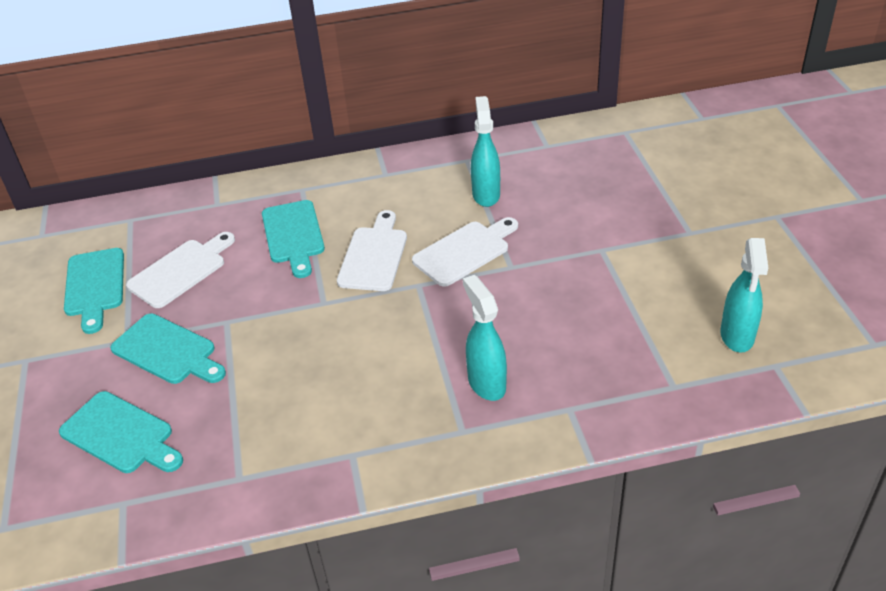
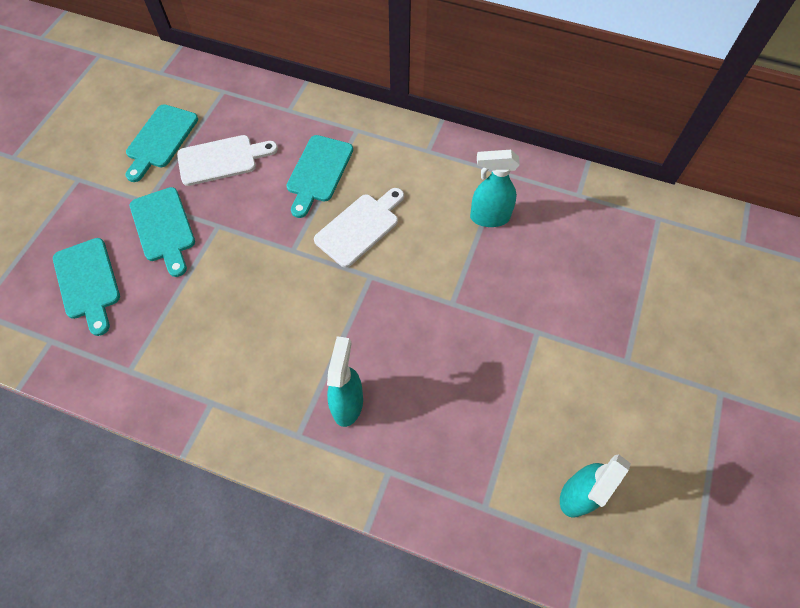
camera: 30 degrees right, 20 degrees up
(465, 252) = (428, 266): white cutting board -> none
(486, 194) = (489, 217): turquoise spray bottle -> turquoise spray bottle turned 120 degrees counterclockwise

